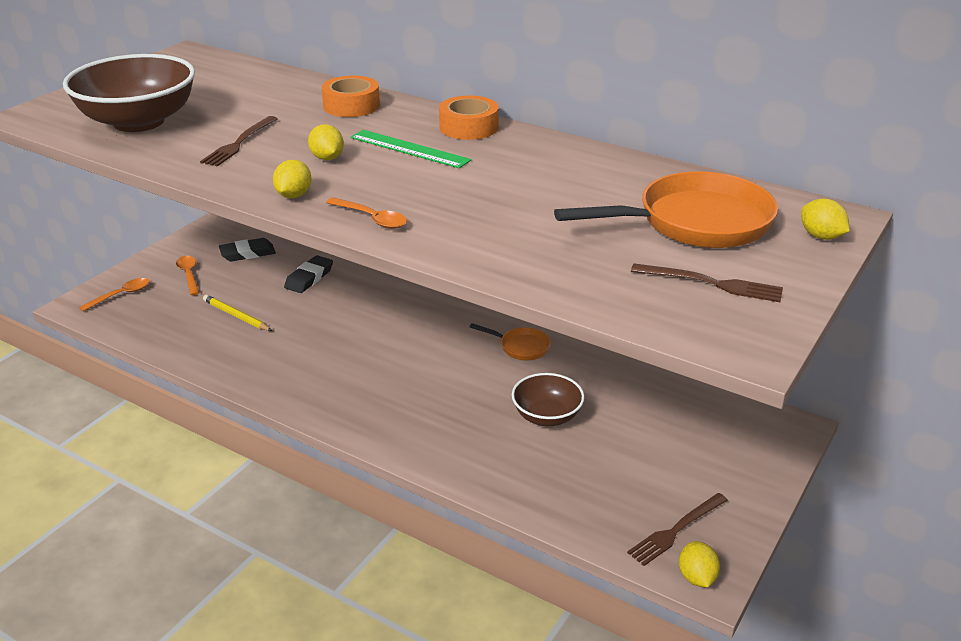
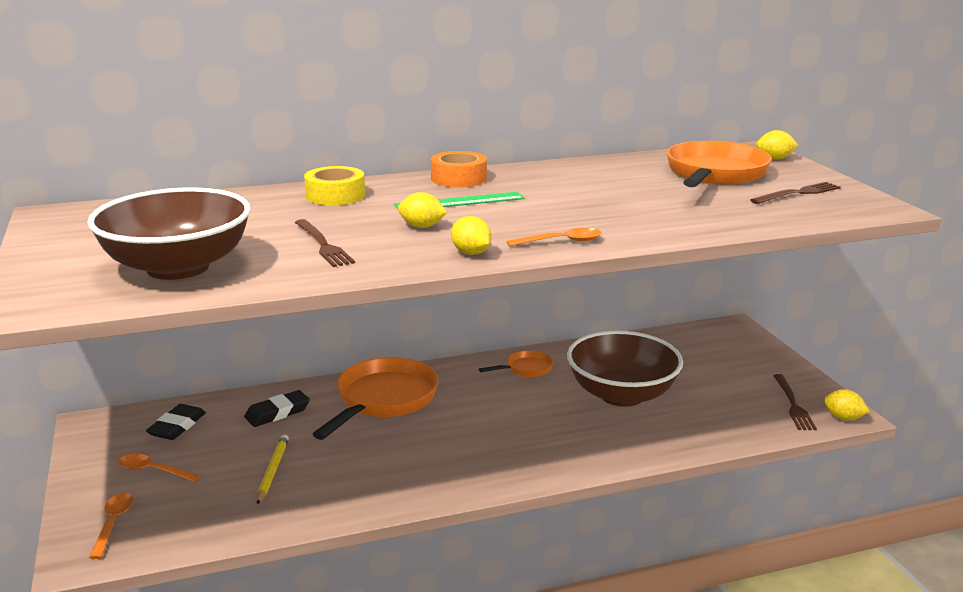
camera: 50 degrees left, 10 degrees down
(236, 316) = (272, 470): yellow pencil -> yellow pencil turned 105 degrees clockwise
(309, 278) = (277, 413): black eraser -> black eraser turned 75 degrees clockwise
(351, 105) = (335, 195): orange tape -> yellow tape
(381, 309) = (383, 400): none -> orange pan
(547, 416) = (621, 394): brown bowl -> brown bowl, size x1.76

